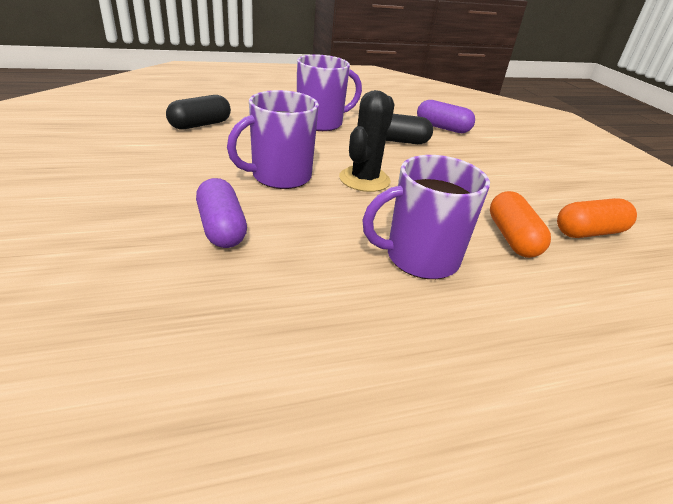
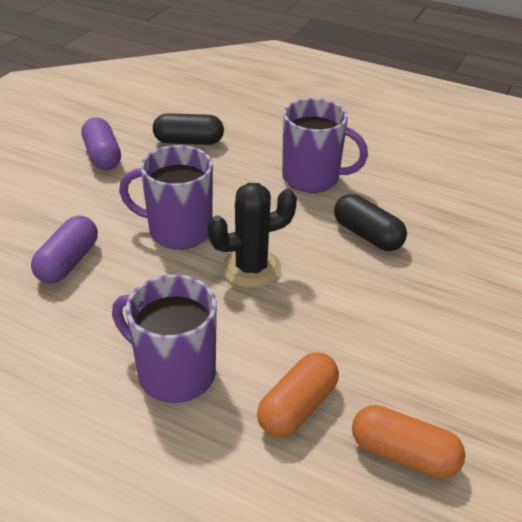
camera: 45 degrees right, 5 degrees up
(442, 128) = (461, 238): purple capsule -> purple capsule (102, 156)

